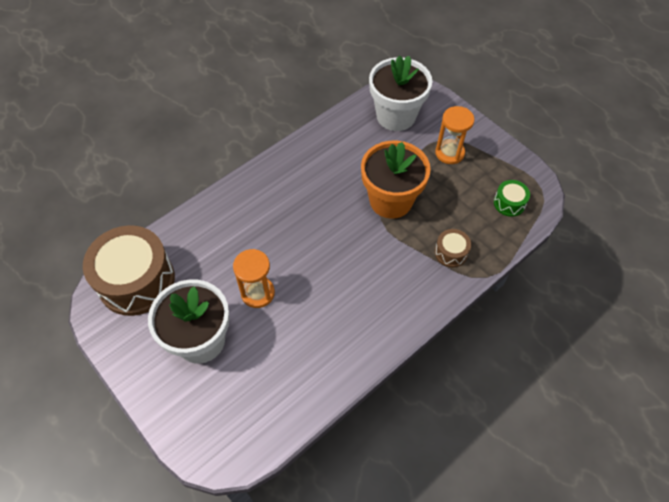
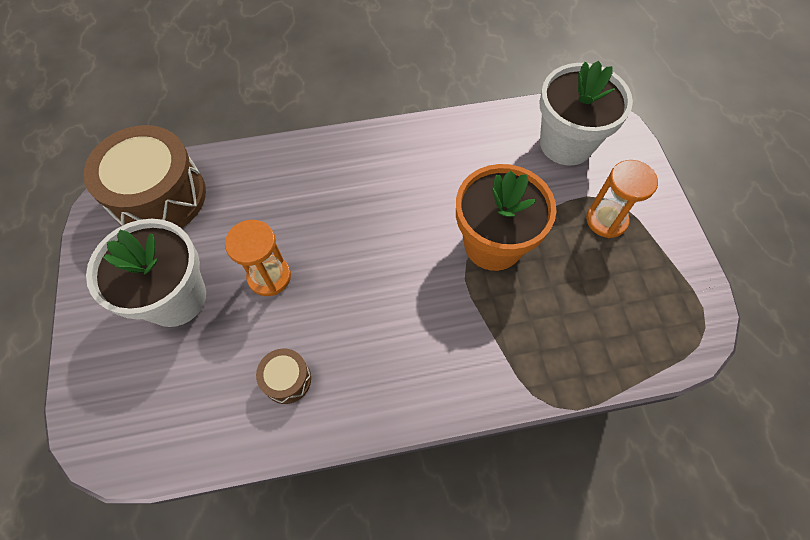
camera: 30 degrees right, 5 degrees up
(451, 253) = (526, 349): brown drum -> brown drum (287, 379)
(509, 203) = (646, 324): green drum -> none

